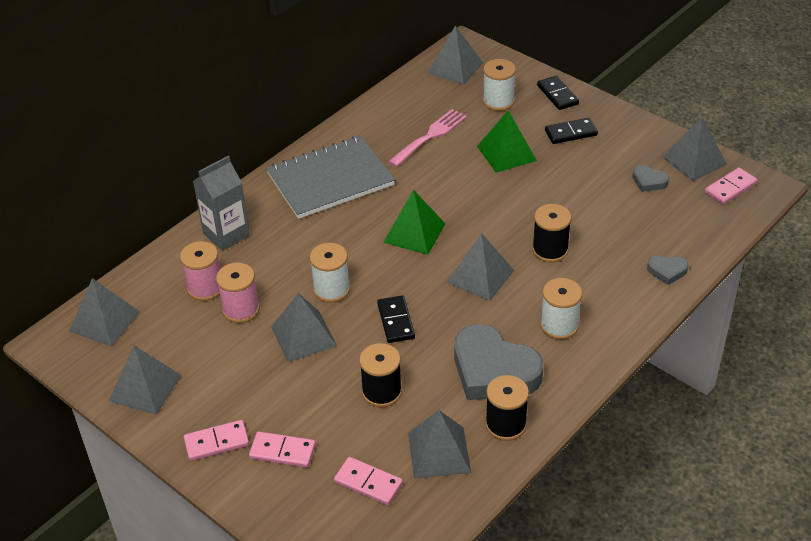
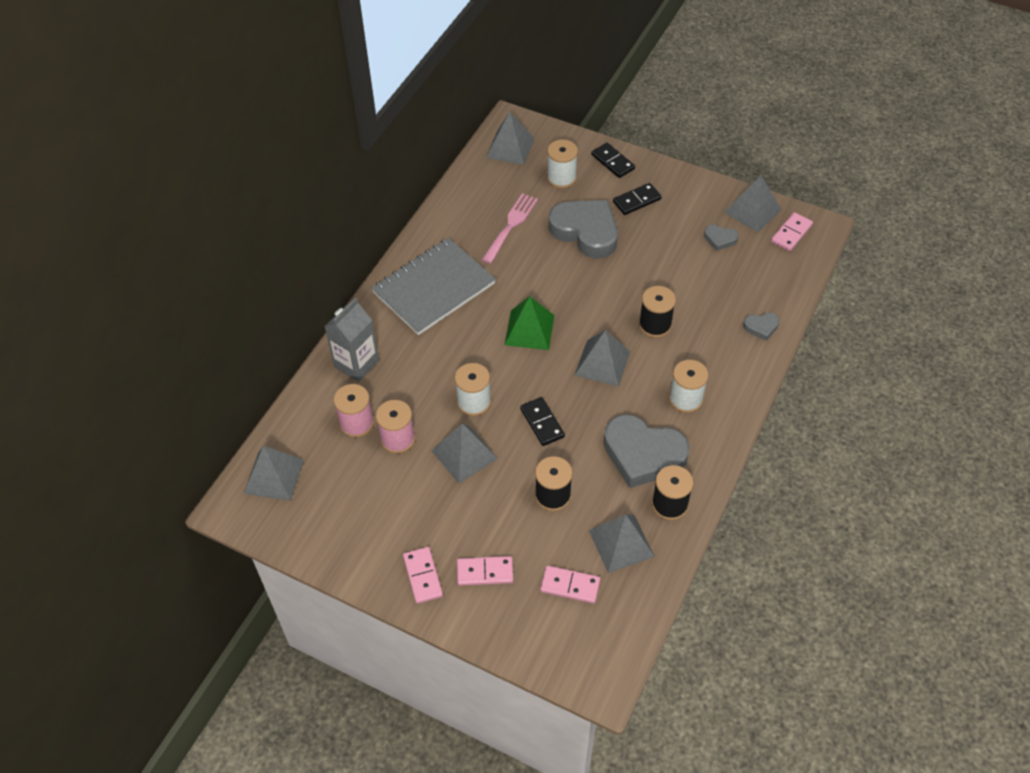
camera: 15 degrees left, 10 degrees up
(145, 388) = (337, 536): grey pyramid -> none
(216, 442) = (423, 576): pink domino -> pink domino turned 75 degrees counterclockwise
(506, 153) = (585, 232): green pyramid -> grey heart

